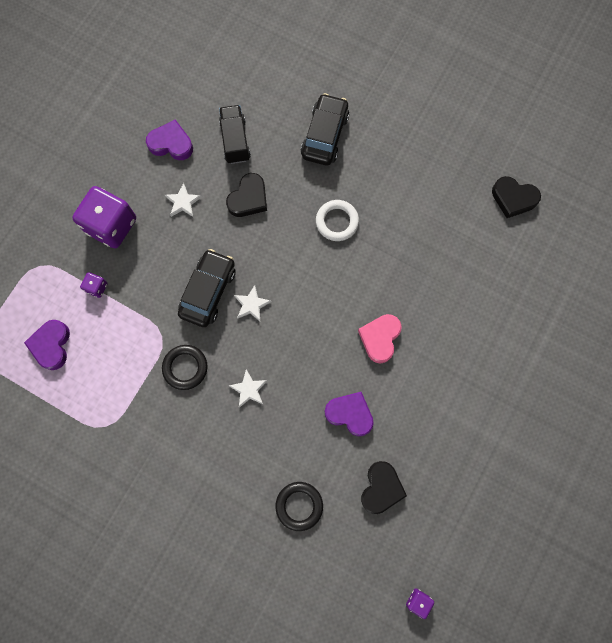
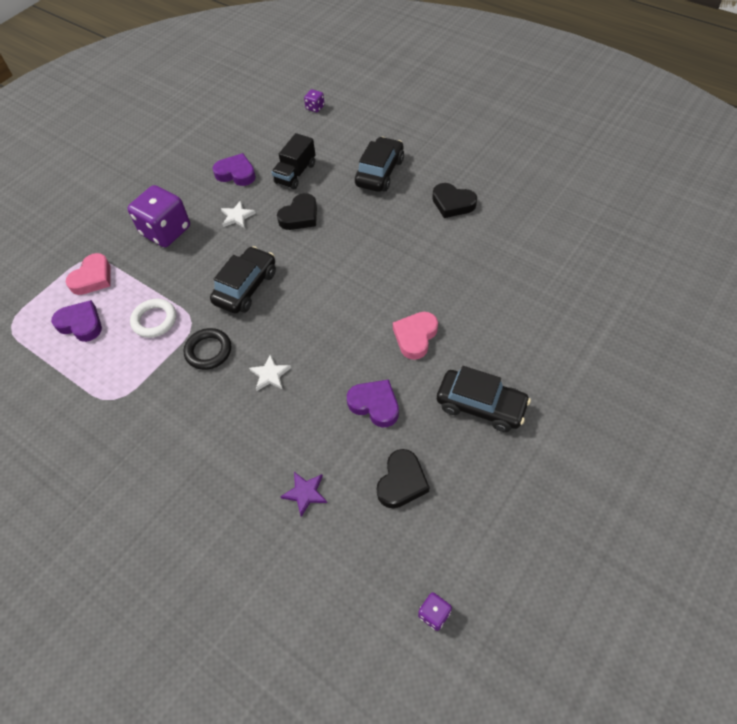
camera: 10 degrees right, 20 degrees down
(49, 289) = (93, 278): none -> pink heart
(51, 345) = (81, 324): purple heart -> purple heart turned 105 degrees clockwise
(96, 287) = (138, 279): purple dice -> purple dice (315, 107)
(235, 141) = (295, 173): black truck -> black truck turned 150 degrees counterclockwise
(251, 304) = (287, 300): white star -> none
(299, 506) = (305, 493): black ring -> purple star
(337, 222) = (383, 237): white ring -> white ring (154, 320)
(444, 408) = (481, 406): none -> black car
(513, 198) = (562, 226): black heart -> black heart (452, 203)

